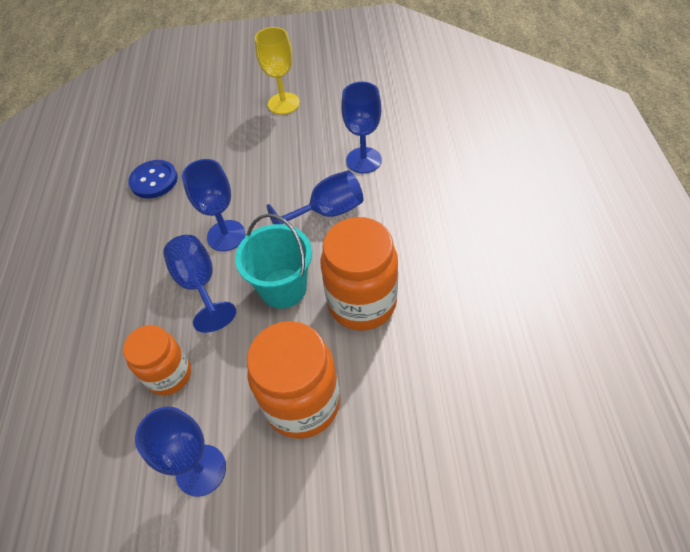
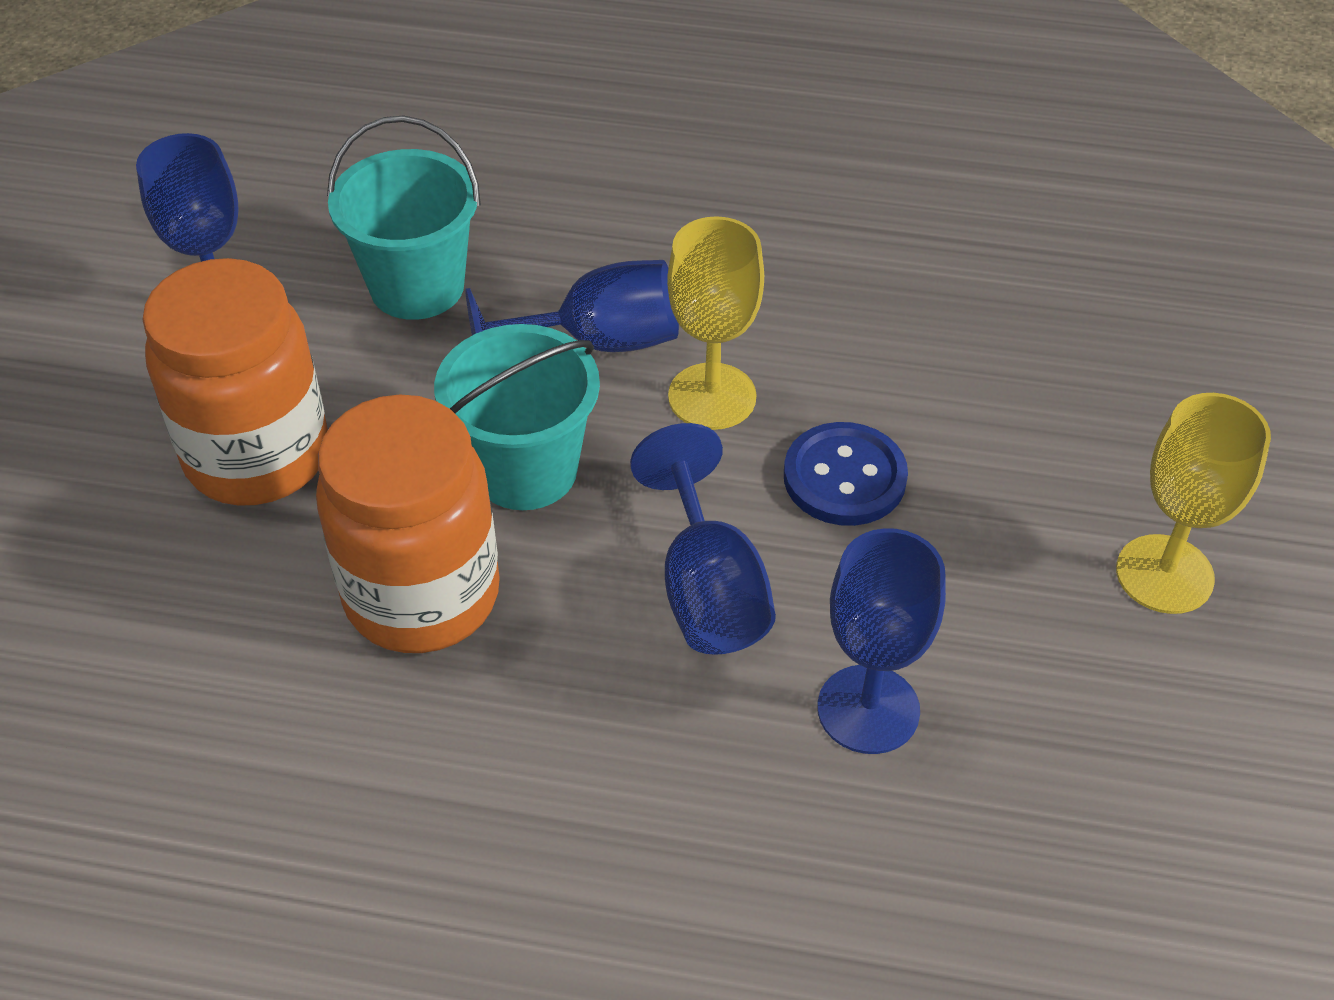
camera: 100 degrees right, 5 degrees down
(154, 180) = (930, 293): blue button -> blue button (844, 477)
(169, 374) = (417, 286): orange jar -> turquoise bucket
(226, 235) = (712, 396): blue goblet -> yellow goblet

